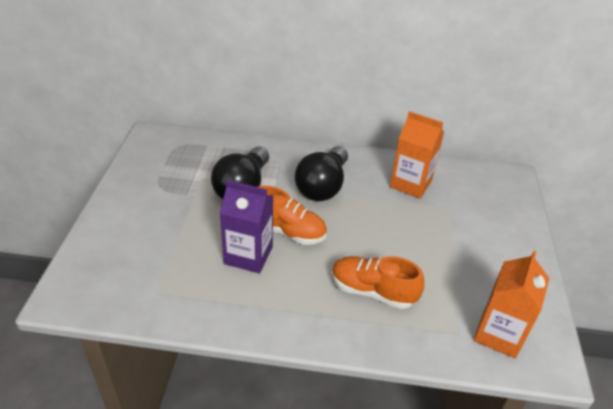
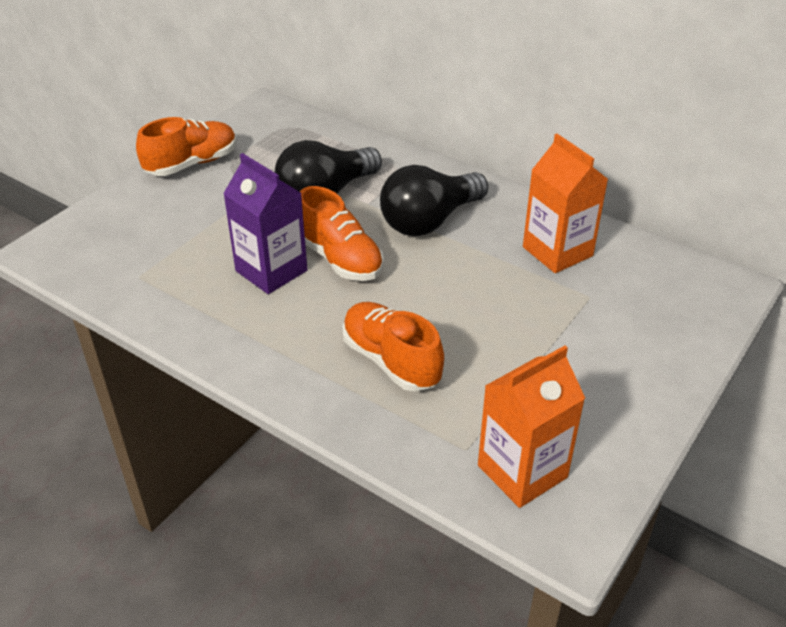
camera: 30 degrees right, 0 degrees up
(129, 192) = (192, 164): none -> orange shoe

